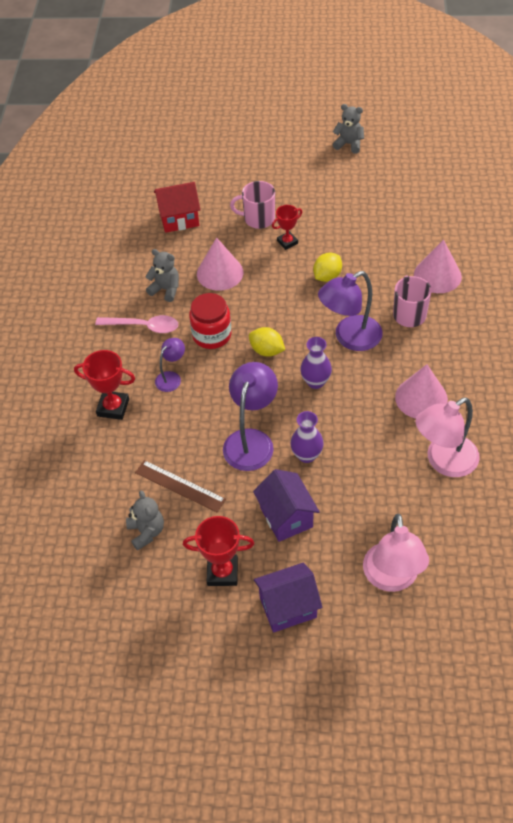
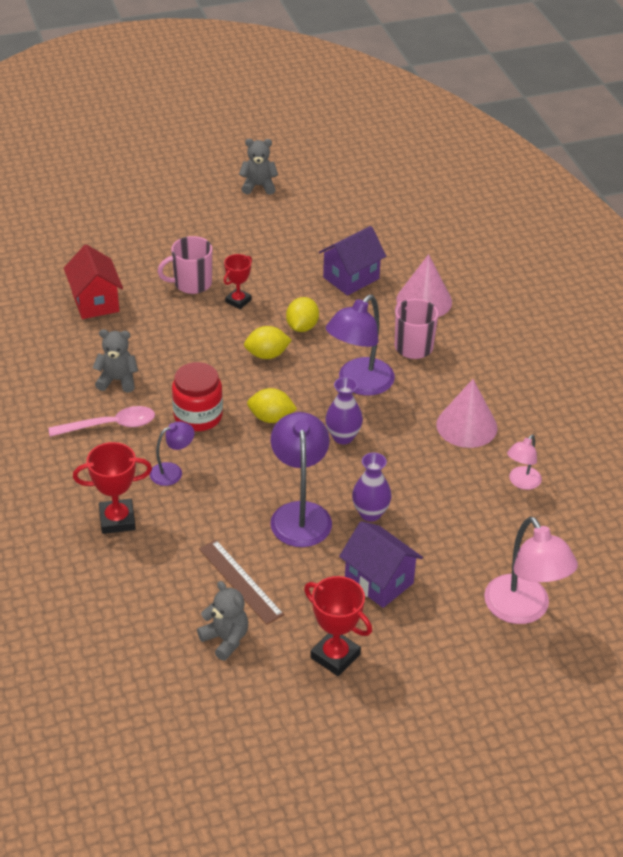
camera: 25 degrees left, 10 degrees down
(171, 377) = (172, 471): purple lamp -> purple lamp turned 45 degrees clockwise
(179, 219) = (95, 302): red house -> red house turned 75 degrees counterclockwise
(180, 486) = (240, 581): brown ruler -> brown ruler turned 45 degrees clockwise
(220, 273) = (174, 349): pink cone -> none
(222, 572) = (335, 656): red trophy -> red trophy turned 60 degrees clockwise
(288, 294) = (267, 355): none -> yellow lemon
(288, 607) = (426, 670): purple house -> purple house (351, 278)
(444, 462) = (521, 482): pink lamp -> pink lamp, size x0.54

